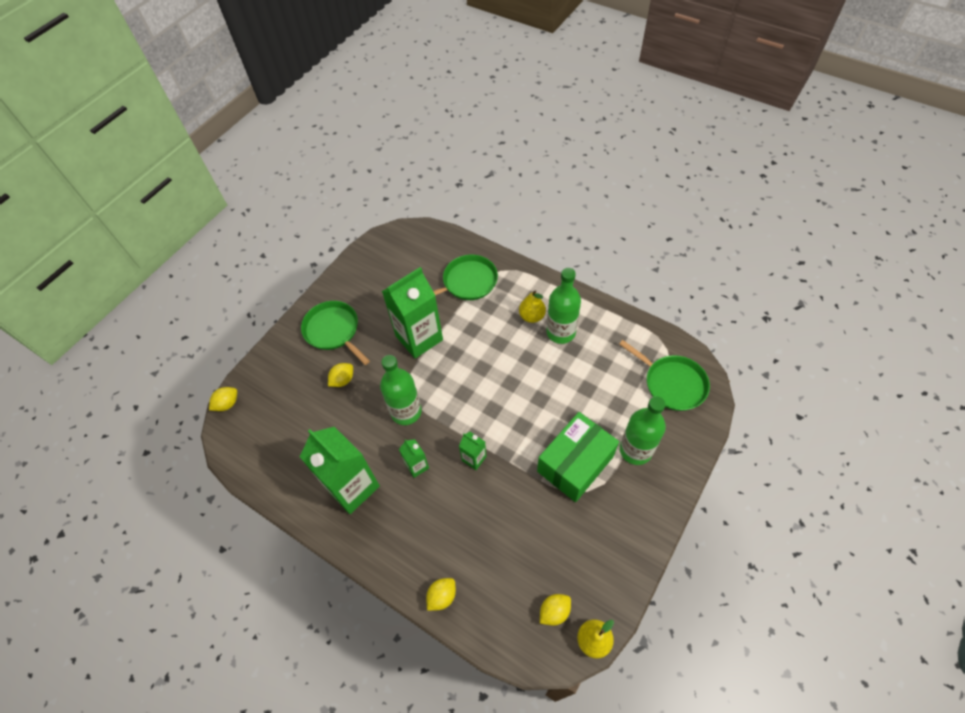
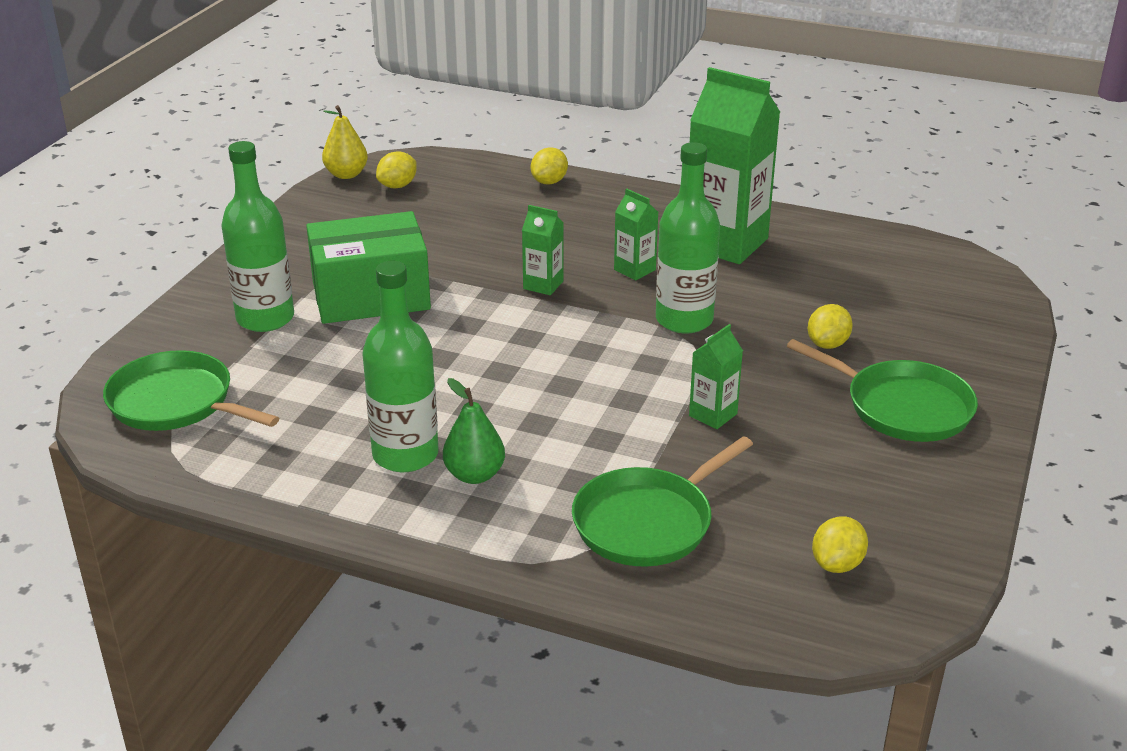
camera: 165 degrees right, 25 degrees down
(227, 404) = (1012, 298): yellow lemon -> yellow lemon (837, 564)
(419, 338) = (713, 415): green carton -> green carton, size x0.46
(532, 316) = (474, 475): yellow pear -> green pear
(575, 464) = (371, 295): green box -> green box turned 45 degrees clockwise

